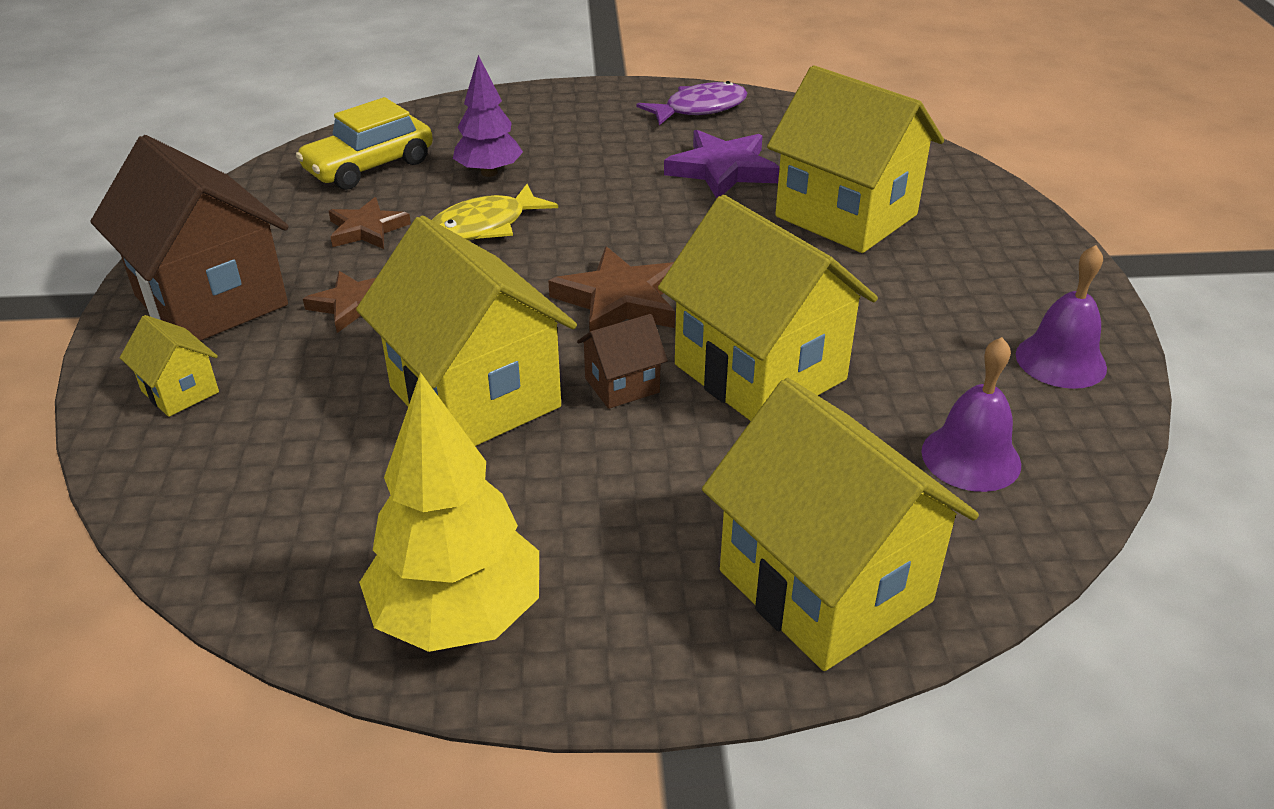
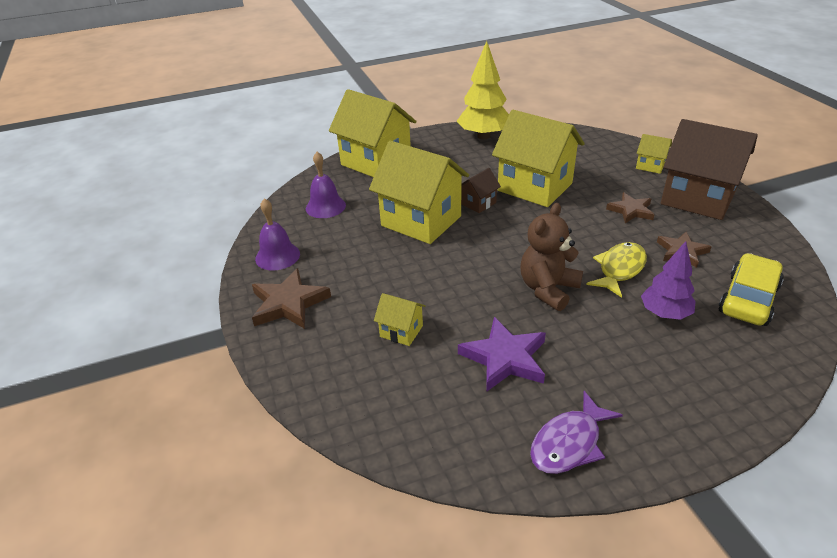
camera: 165 degrees right, 0 degrees up
(612, 222) = (548, 289): none -> brown teddy bear
(620, 300) = (506, 240): brown star -> brown star (288, 303)
(846, 216) = (401, 331): yellow house -> yellow house, size x0.45

